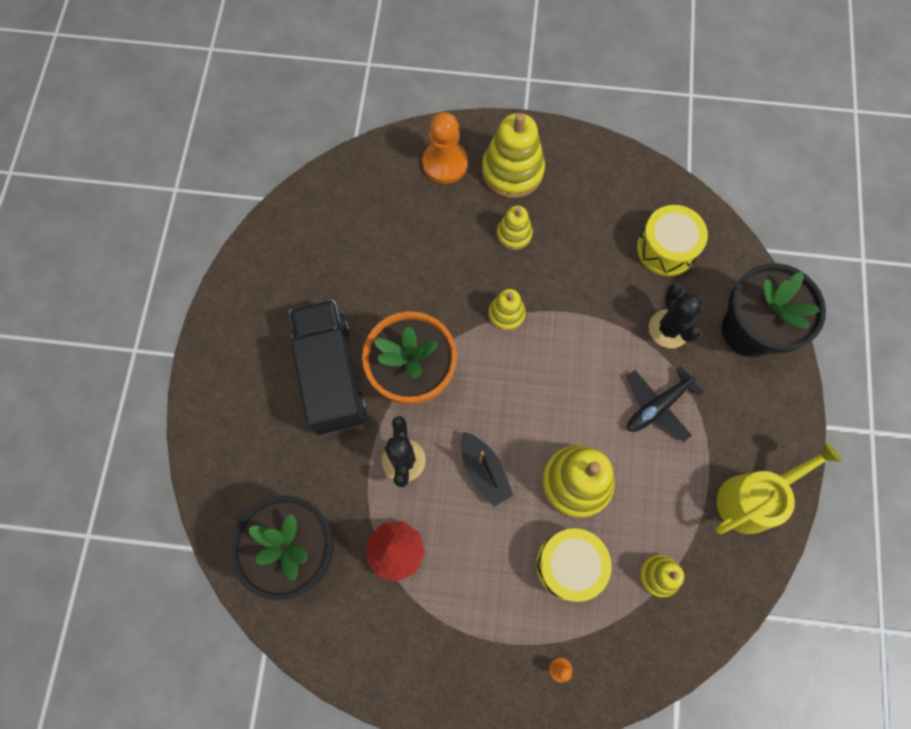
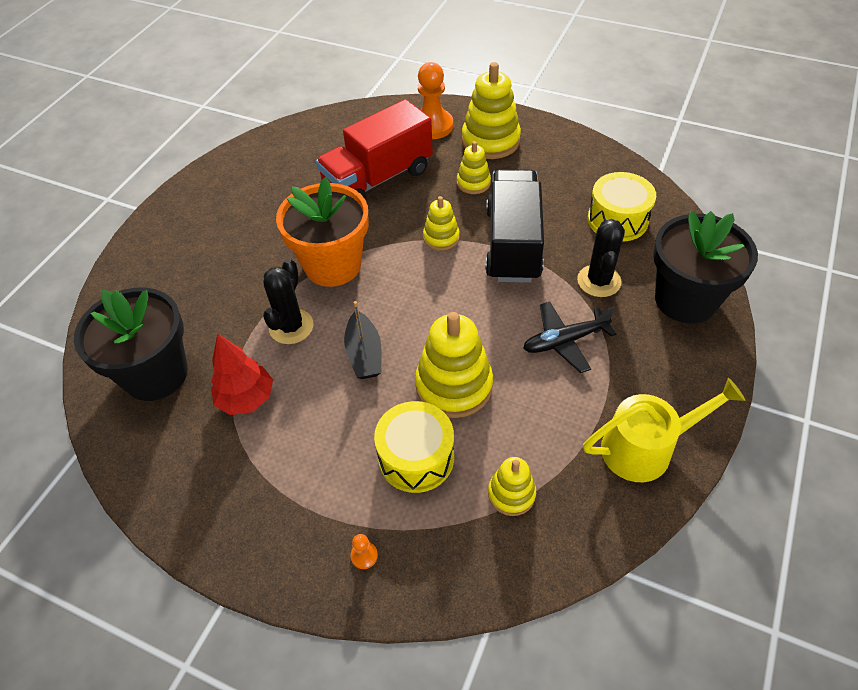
camera: 20 degrees right, 20 degrees down
(331, 375) = (259, 249): black truck -> black truck (513, 244)
(415, 252) = (378, 179): none -> red truck

